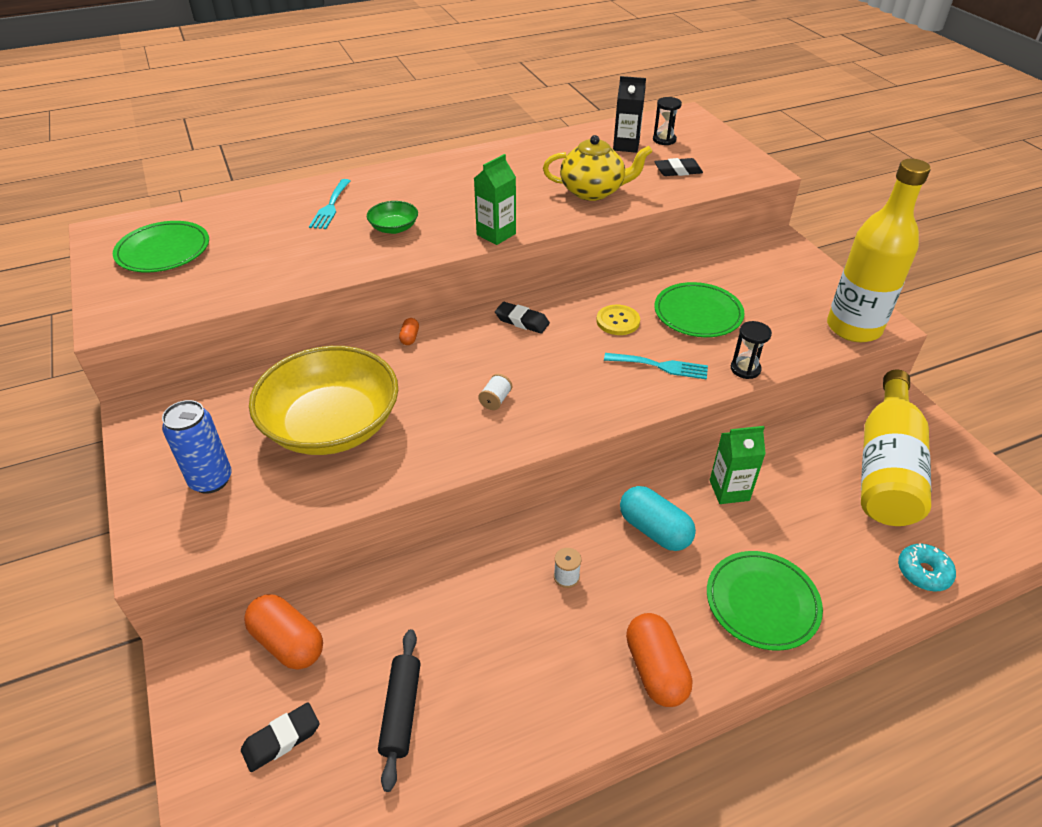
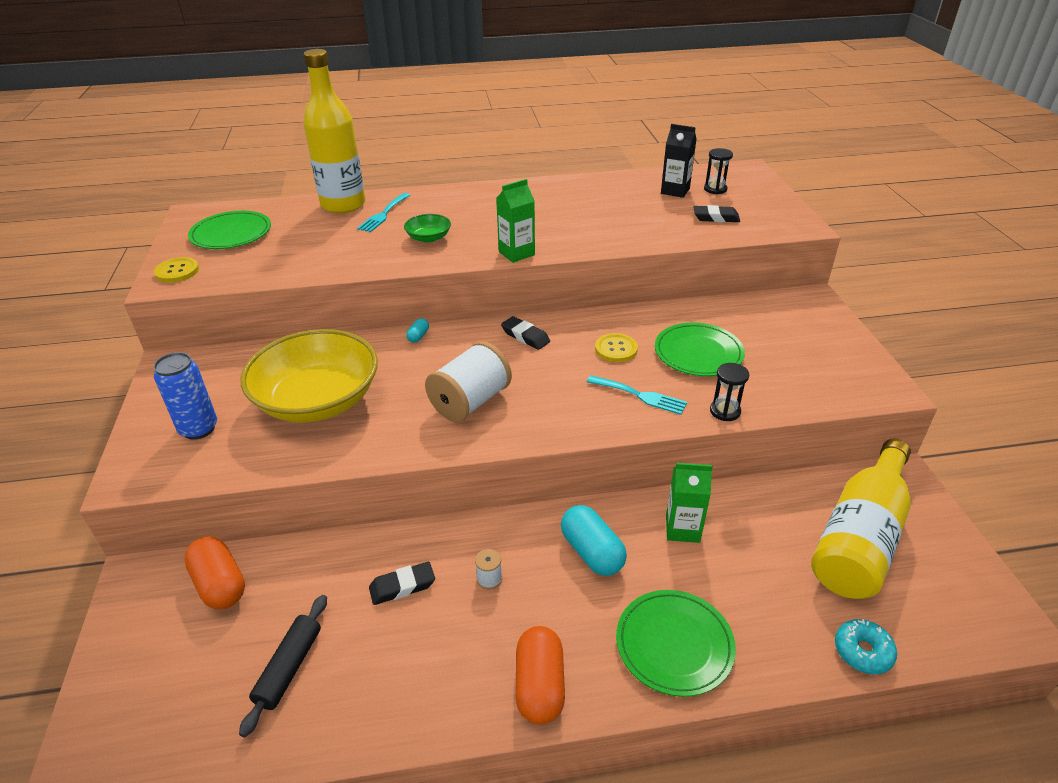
camera: 15 degrees right, 5 degrees down
(121, 304) = (177, 271): none -> yellow button
(281, 739) = (178, 668): black eraser -> black eraser (402, 586)
(409, 337) = (418, 336): orange capsule -> turquoise capsule
(495, 400) = (470, 402): white spool -> white spool, size x2.41
(593, 191) = (624, 227): yellow teapot -> none
(853, 328) = (857, 389): yellow bottle -> yellow bottle (343, 205)

